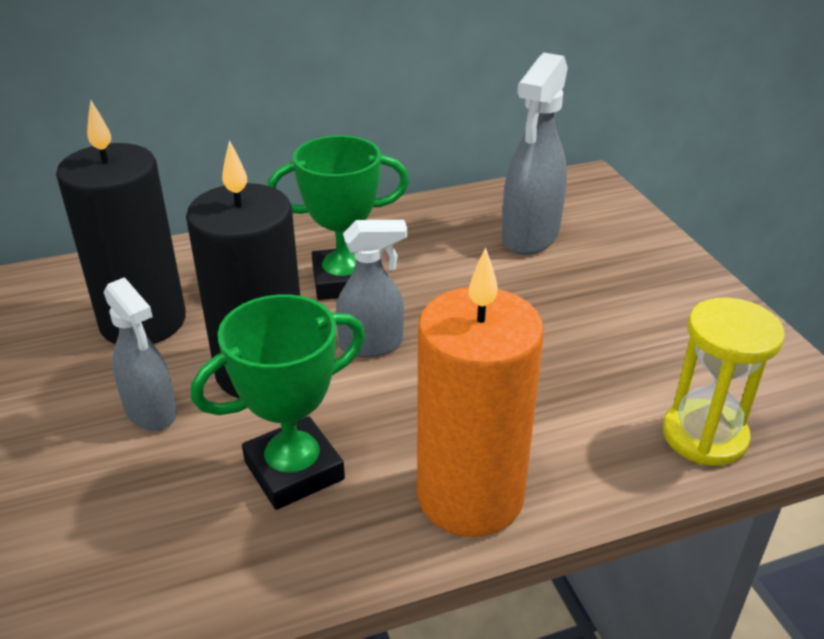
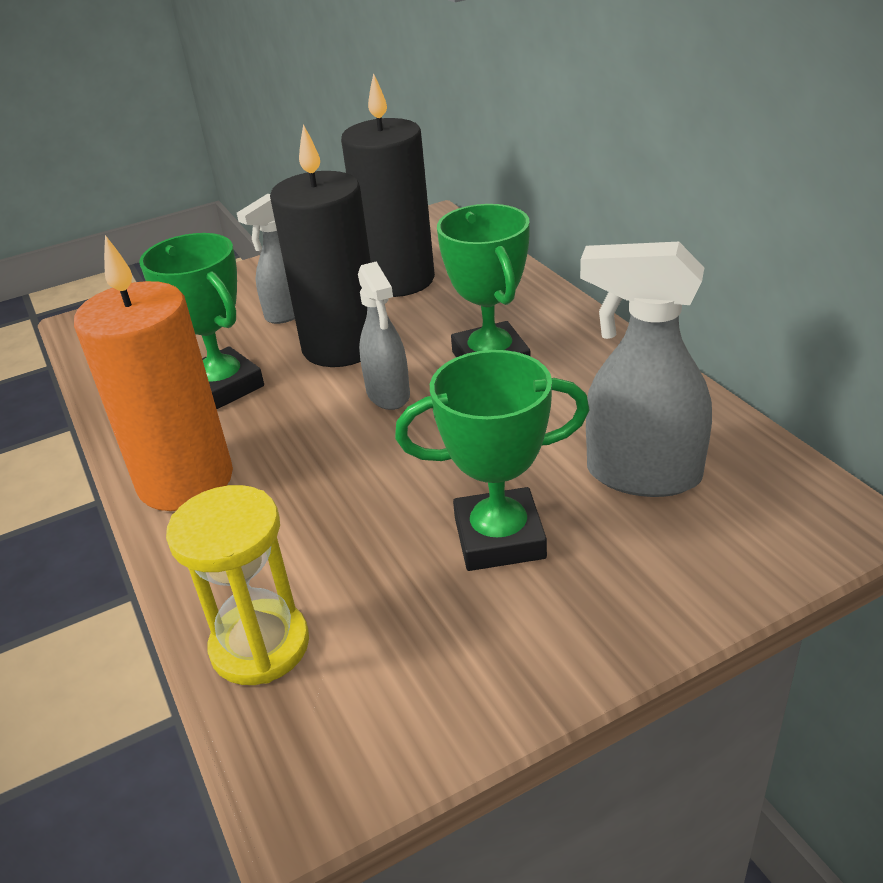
camera: 85 degrees right, 0 degrees up
(589, 304) = (499, 538): none -> green trophy

